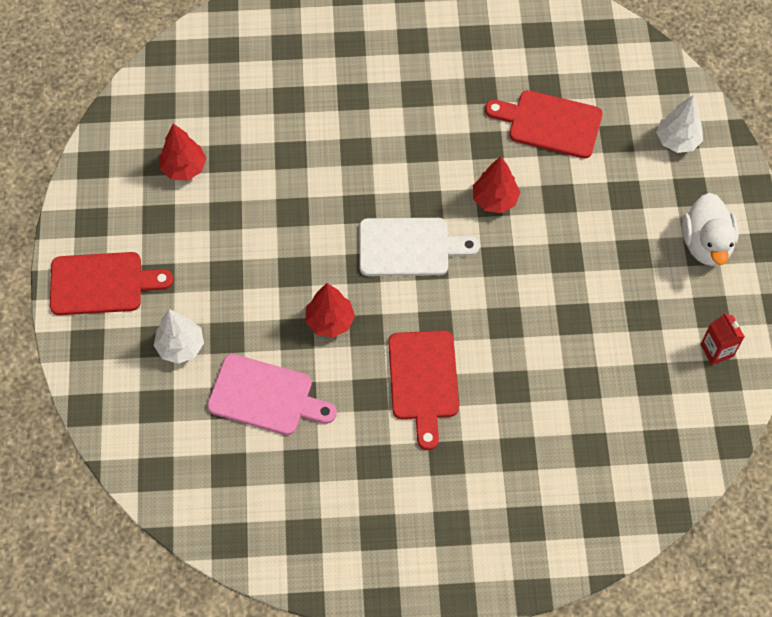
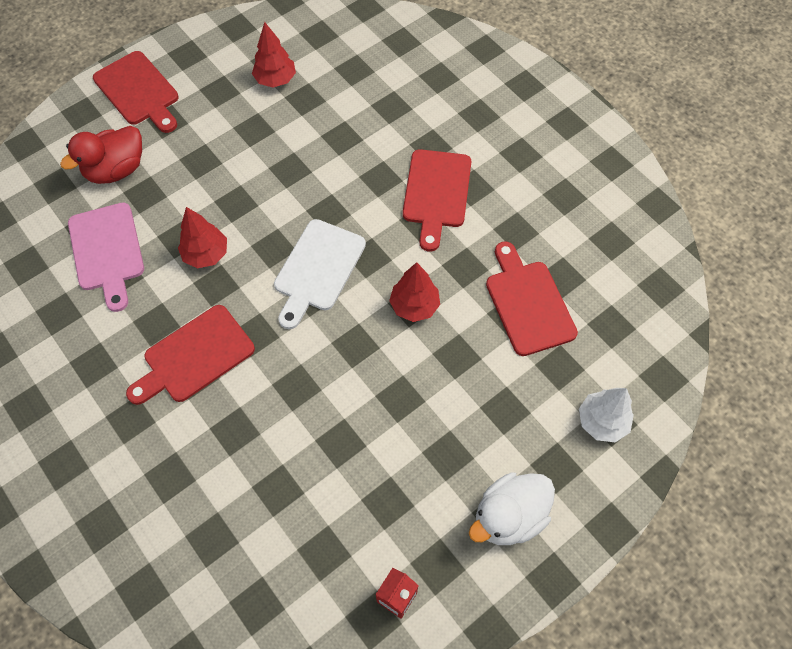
camera: 55 degrees right, 0 degrees up
(180, 346) = (116, 170): white tree -> red duck
(403, 121) = (436, 193): none -> red cutting board
(409, 247) = (318, 269): white cutting board -> white cutting board turned 60 degrees clockwise

